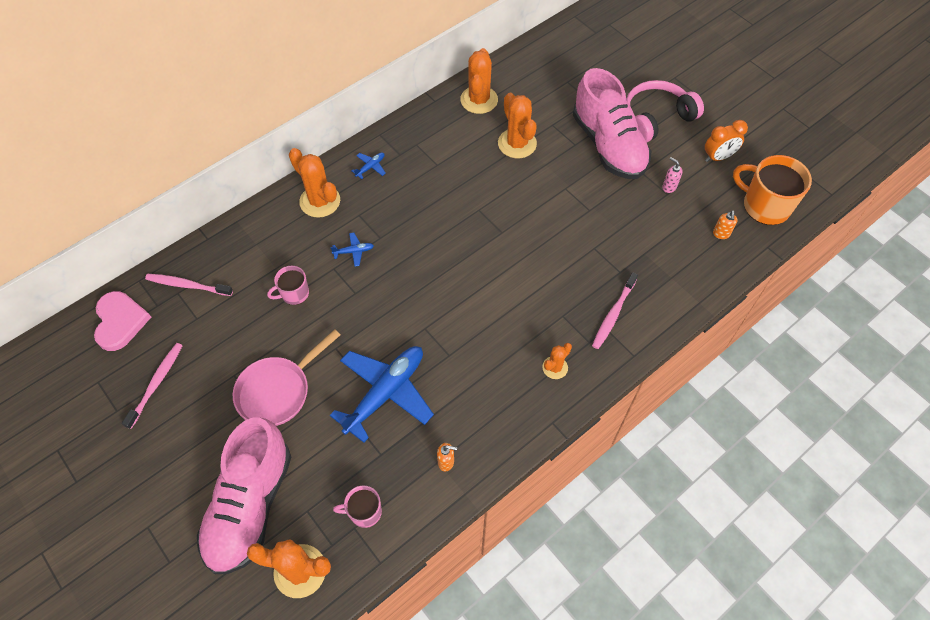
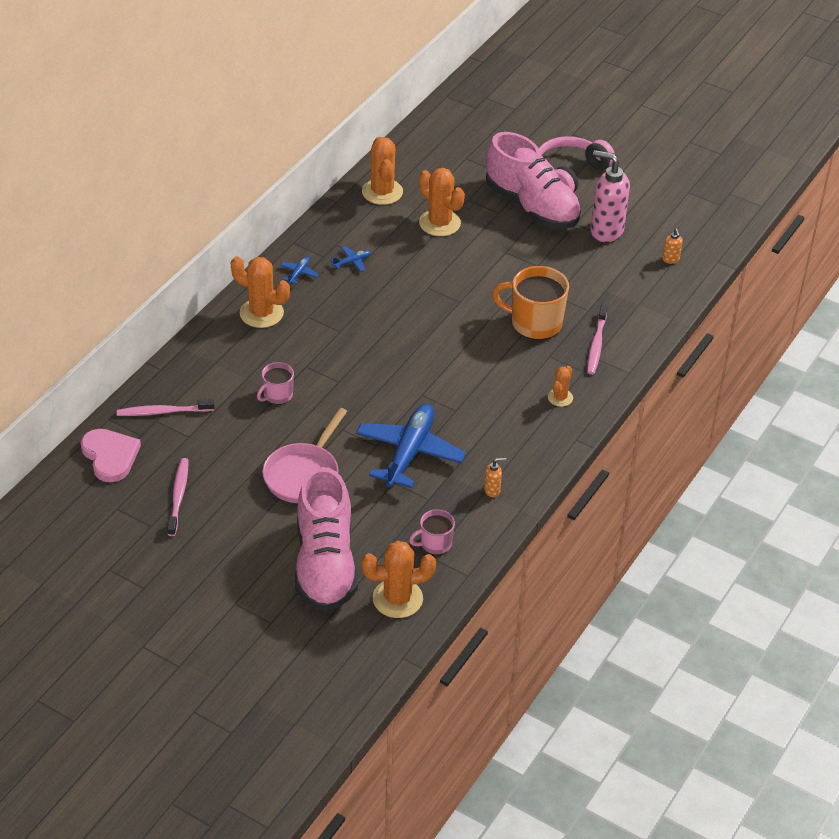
camera: 20 degrees left, 15 degrees down
(354, 251) = (319, 348): blue plane -> blue plane (352, 262)
(669, 187) = (606, 230): pink soap dispenser -> pink soap dispenser, size x2.34
(718, 157) = (643, 196): orange clock -> none
(765, 206) = (703, 228): orange mug -> orange mug (535, 323)

